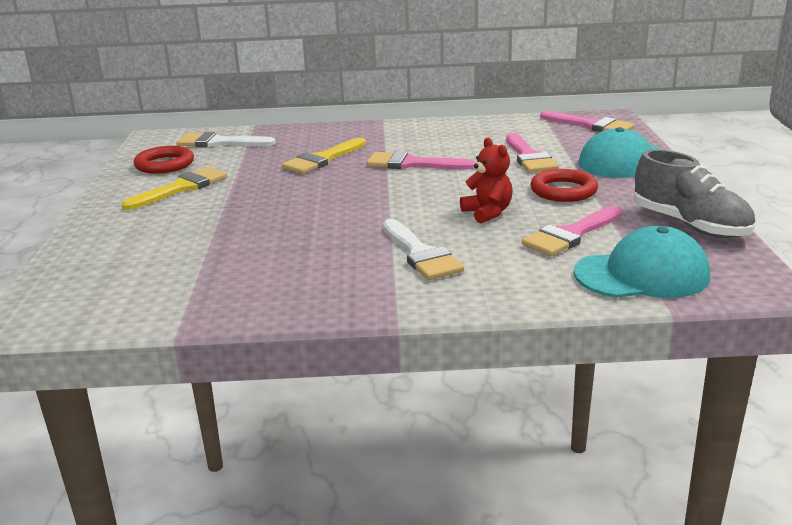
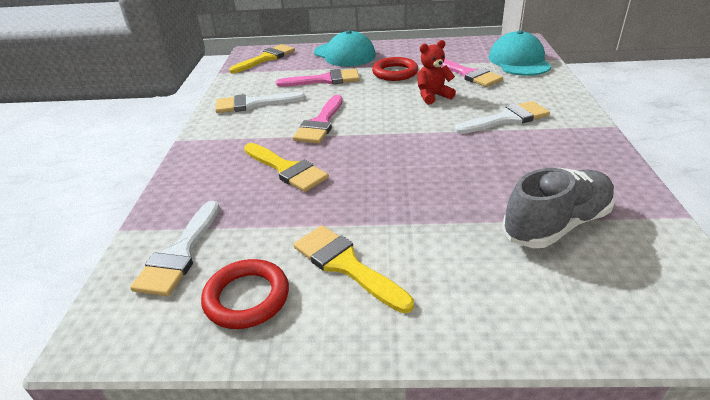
camera: 85 degrees left, 10 degrees up
(458, 134) = (253, 104): none -> white brush
(591, 125) = (266, 58): pink brush -> yellow brush
(689, 225) = (452, 47): grey shoe -> grey shoe (556, 224)

